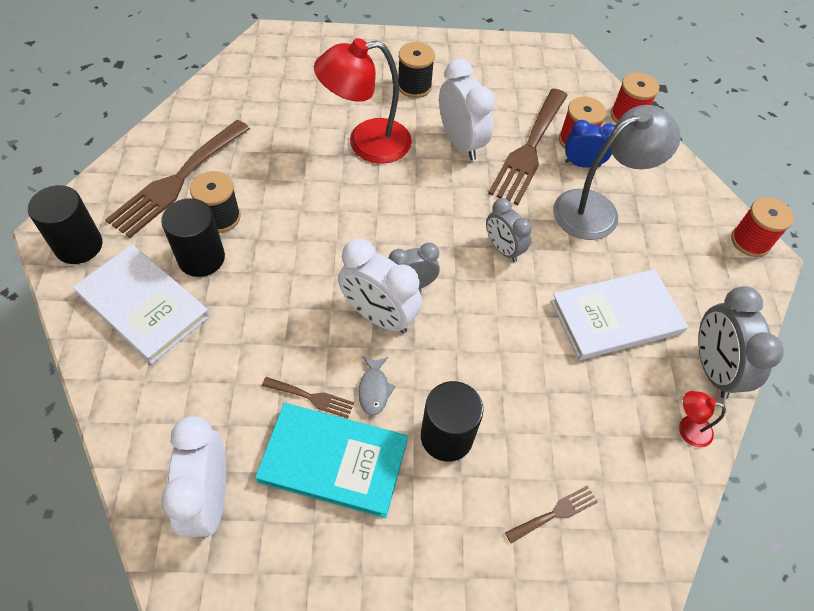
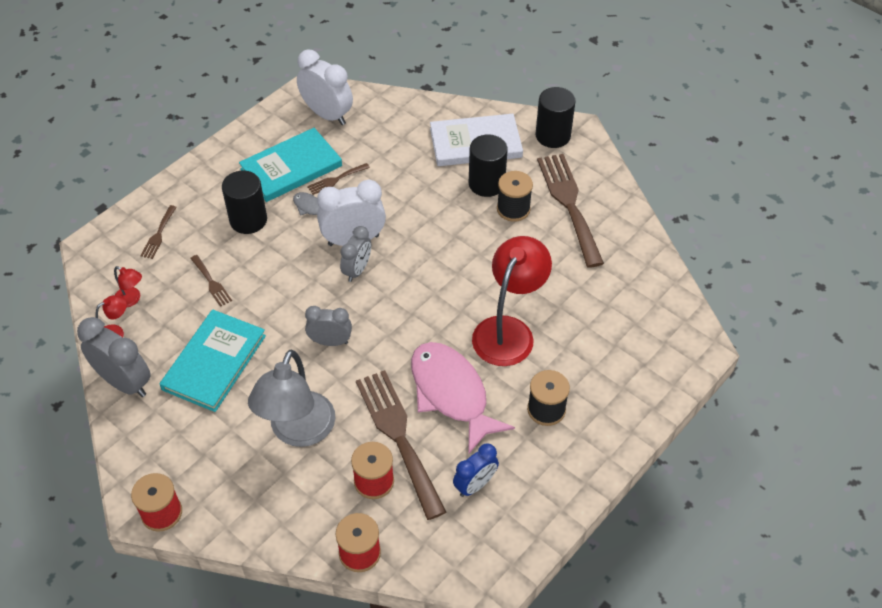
camera: 135 degrees right, 5 degrees down
(460, 142) = (451, 393): white clock -> pink fish
(550, 397) = (211, 282): none -> brown fork
(582, 164) = (347, 462): blue clock -> blue clock (475, 485)
(616, 317) = (214, 362): white book -> turquoise book
(645, 453) = (132, 299): none -> red lamp

